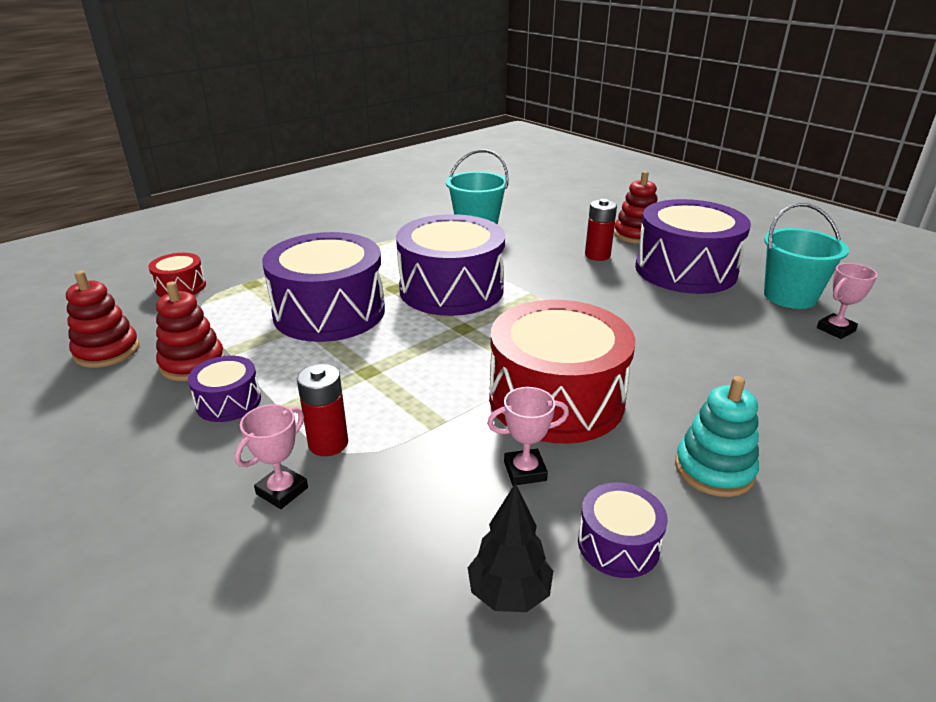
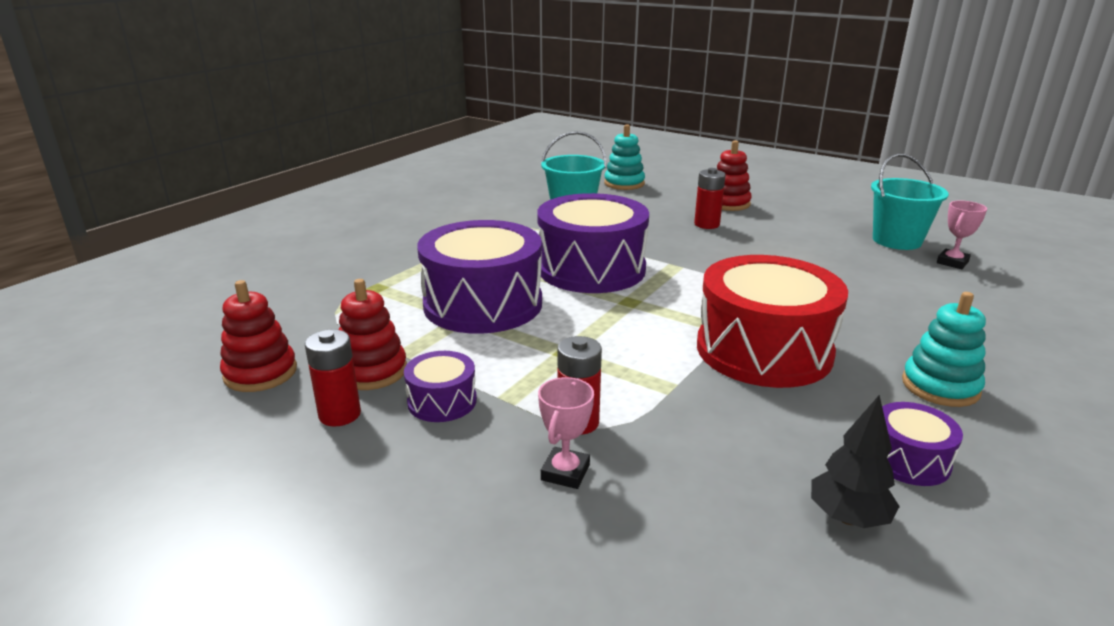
camera: 15 degrees left, 5 degrees down
(140, 400) = (340, 414): none -> red battery
(181, 287) = (297, 300): red drum -> none
(525, 471) = (783, 415): pink trophy -> none
(546, 203) = (624, 183): none -> turquoise stacking toy
(685, 270) = (794, 229): purple drum -> none

